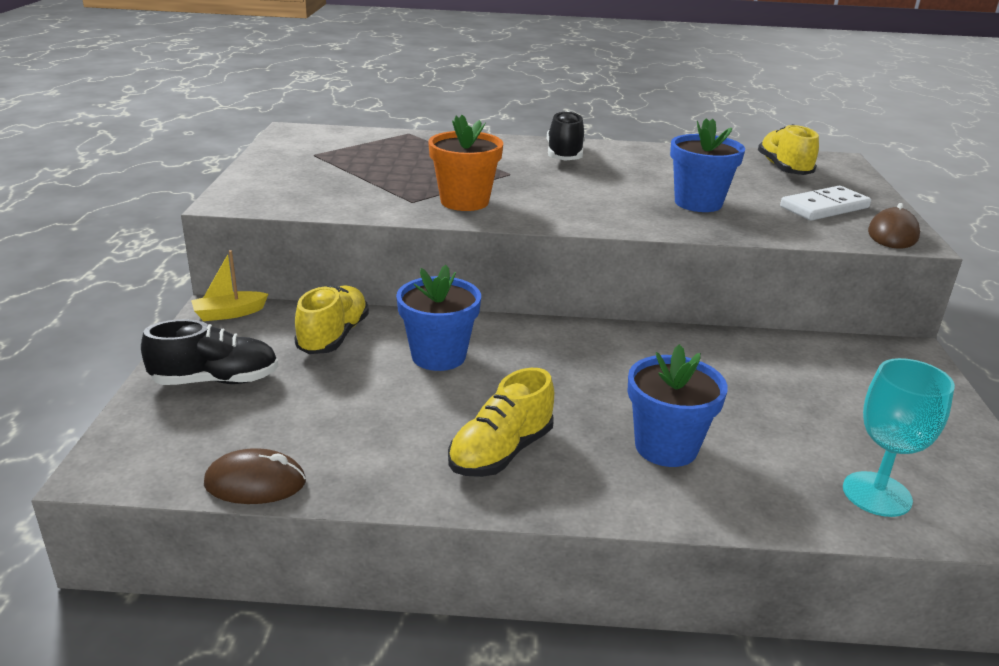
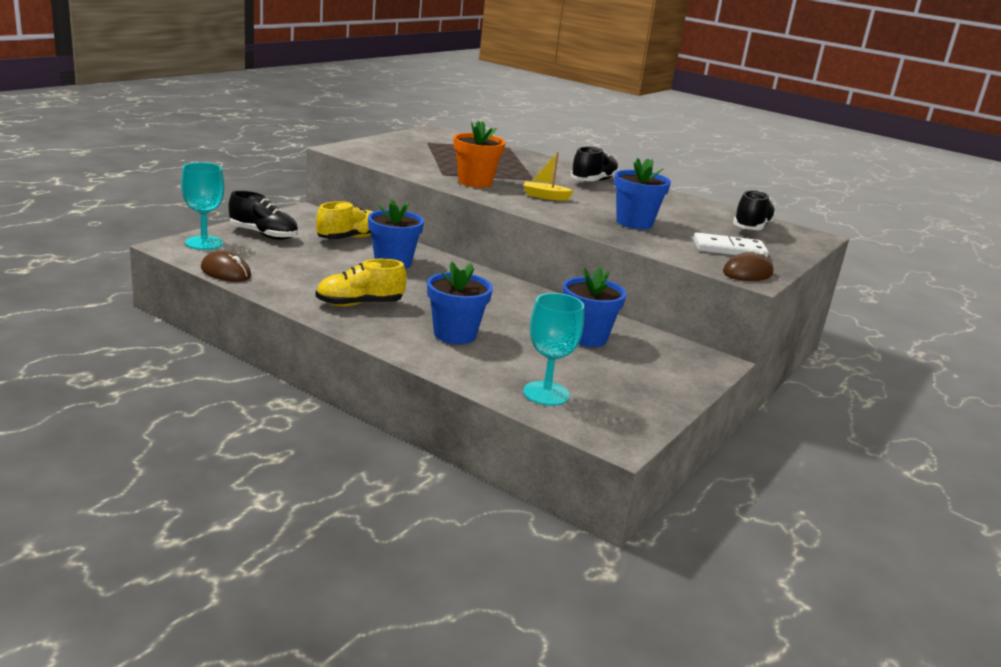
camera: 30 degrees right, 5 degrees down
(149, 437) = (204, 243): none -> turquoise goblet
(229, 313) = (310, 214): yellow boat -> yellow boat (545, 197)
(777, 378) = (586, 337): none -> blue flower pot
(784, 169) = (751, 227): yellow shoe -> black shoe

